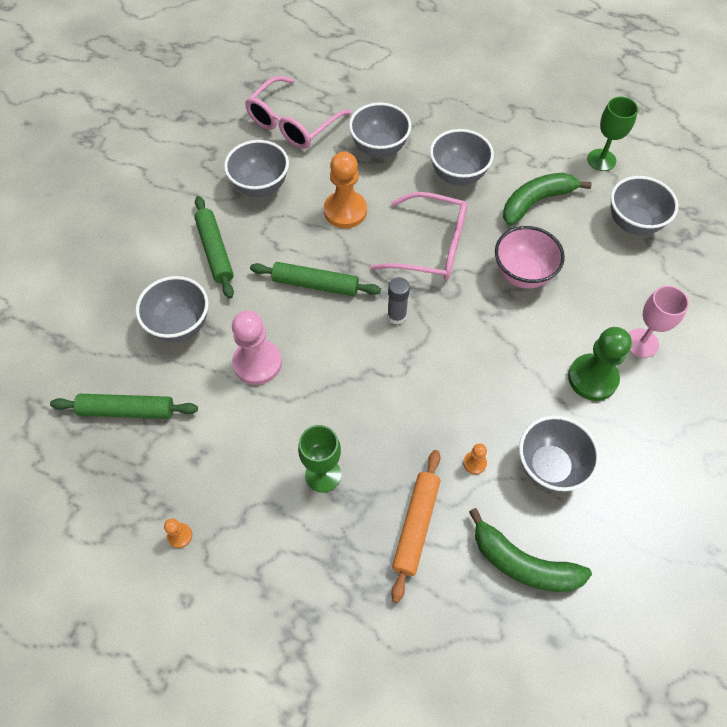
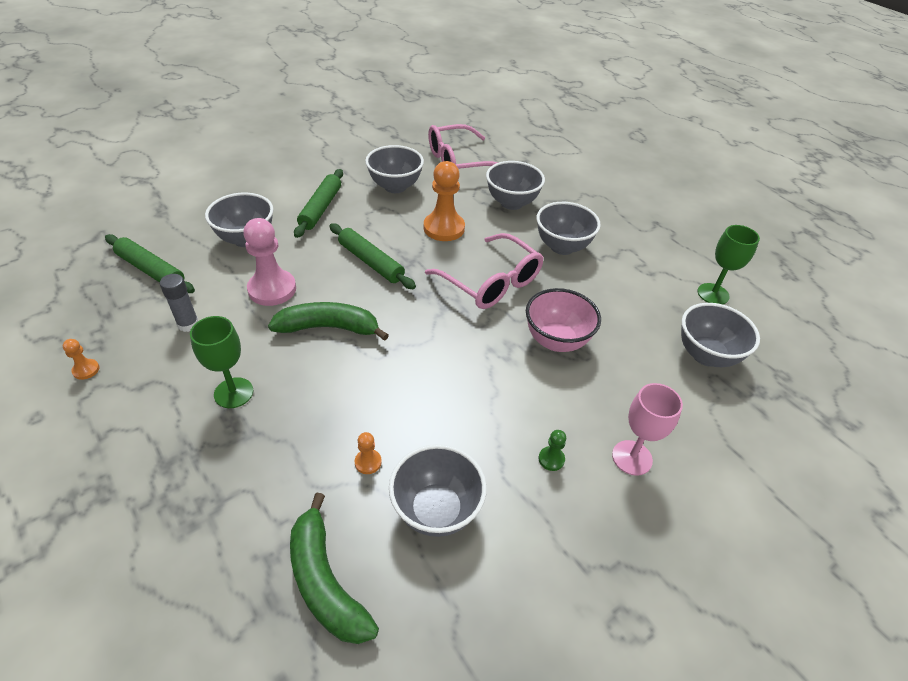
camera: 30 degrees right, 15 degrees down
(396, 316) = (413, 314): grey glue stick -> grey glue stick (188, 324)
(415, 525) = (264, 480): orange rolling pin -> none
(536, 202) = (619, 295): green banana -> green banana (329, 328)
(592, 378) = (551, 459): green pawn -> green pawn, size x0.45

